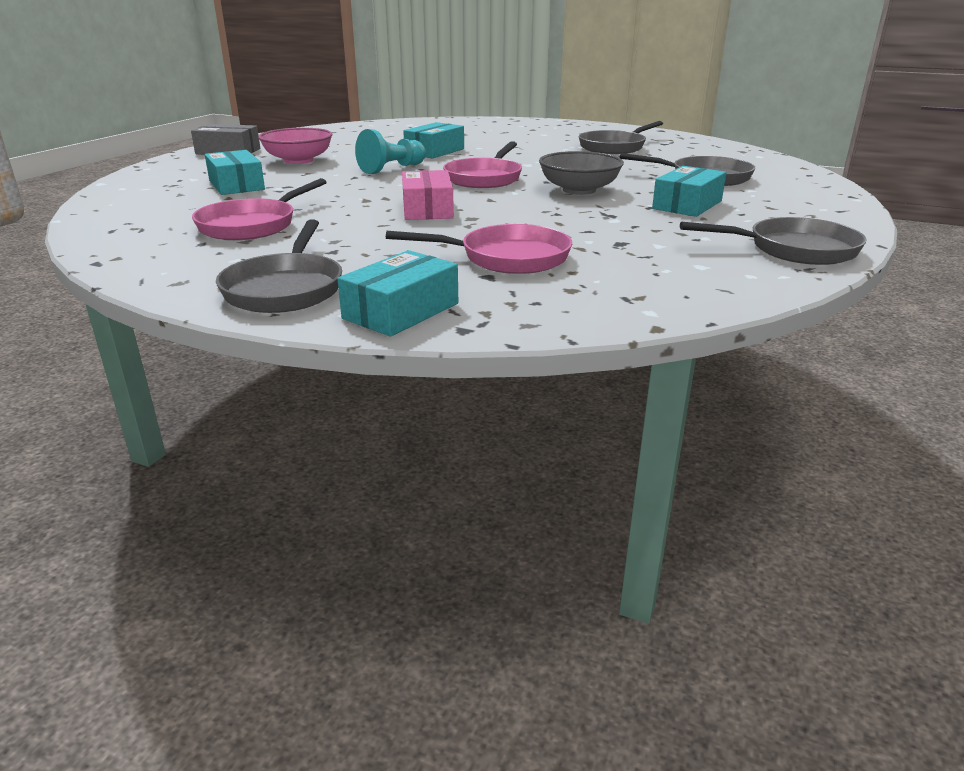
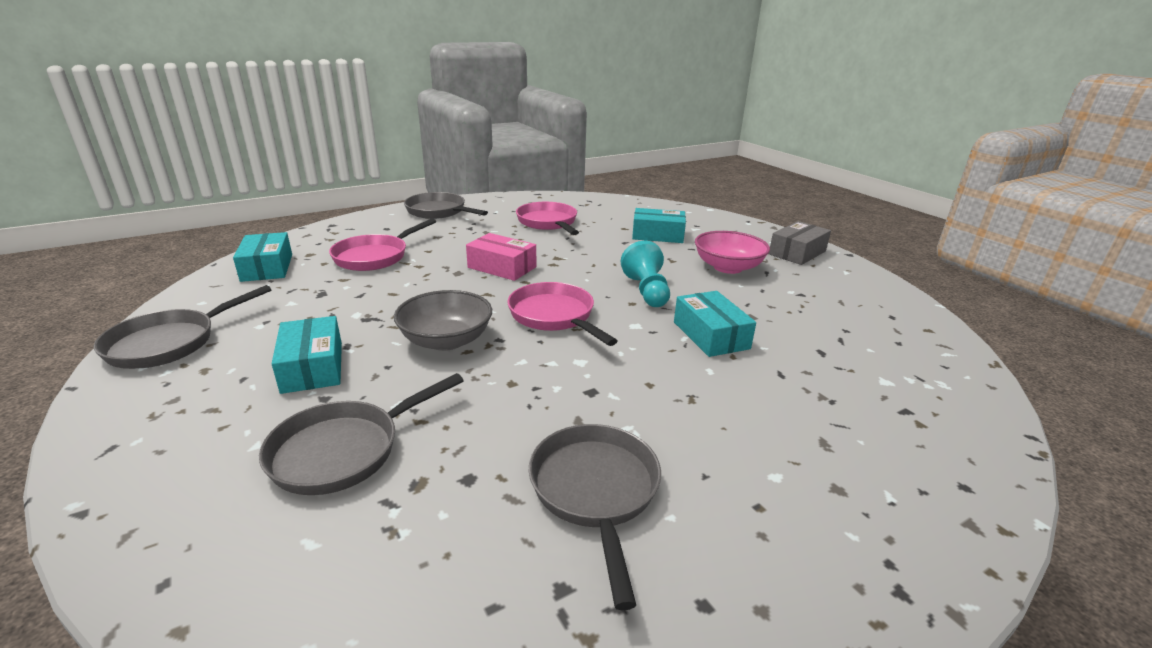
camera: 125 degrees right, 0 degrees up
(401, 311) = (371, 221): turquoise box -> turquoise box (267, 267)

